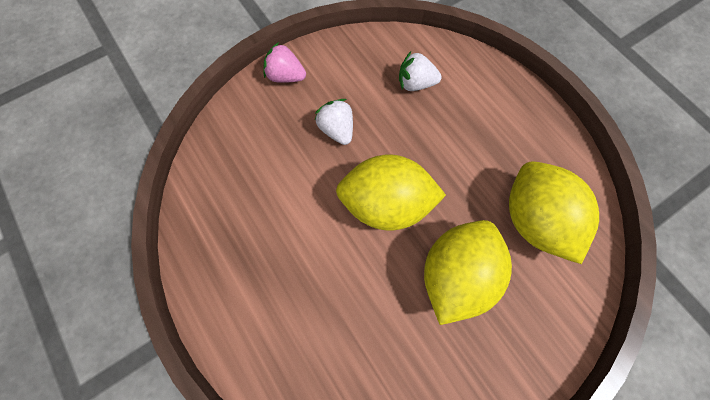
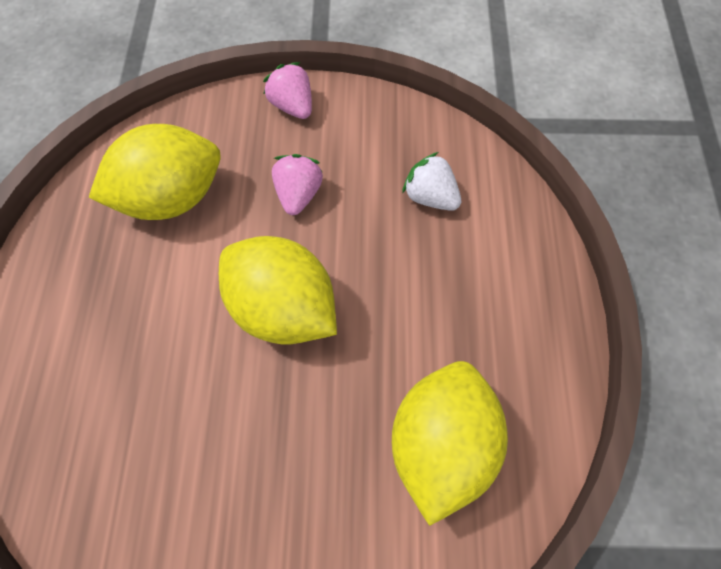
camera: 35 degrees right, 5 degrees down
(337, 129) = (298, 194): white strawberry -> pink strawberry
(455, 274) = (293, 440): yellow lemon -> yellow lemon (171, 198)

